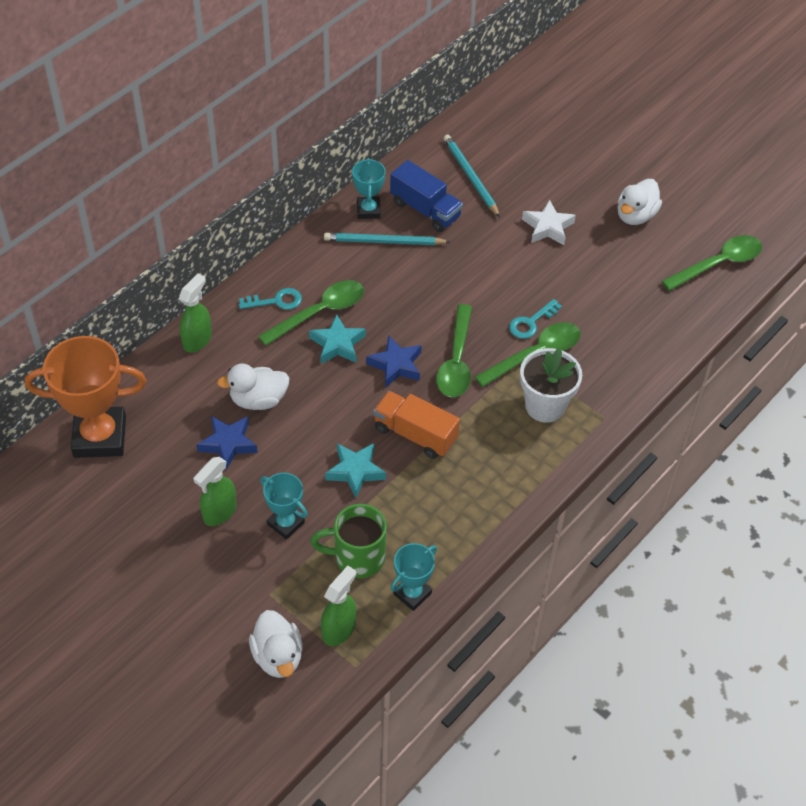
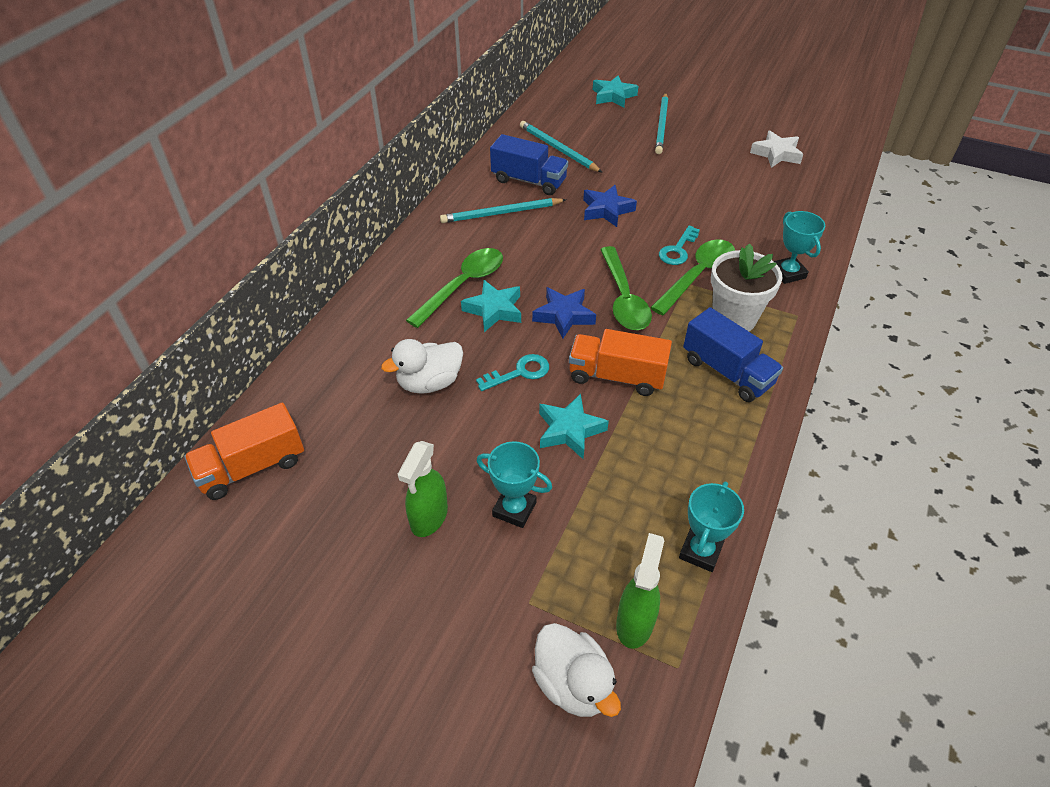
camera: 15 degrees left, 5 degrees down
(100, 437) = (252, 467): orange trophy -> orange truck
(197, 340) = (339, 339): green spray bottle -> none
(228, 444) = (411, 437): blue star -> blue star (606, 210)
(276, 301) = (412, 285): turquoise key -> turquoise key (519, 372)
(357, 558) = (616, 526): green mug -> none
(368, 210) = (474, 191): turquoise trophy -> turquoise trophy (788, 273)
(511, 454) = (727, 372): none -> blue truck
(548, 227) = (649, 173): white star -> white star (776, 154)
(558, 119) = (613, 96): none -> turquoise star
(590, 170) = (661, 125): none -> turquoise pencil
(635, 215) = (721, 150): white duck -> none
(718, 264) = (815, 170): green spoon -> none

